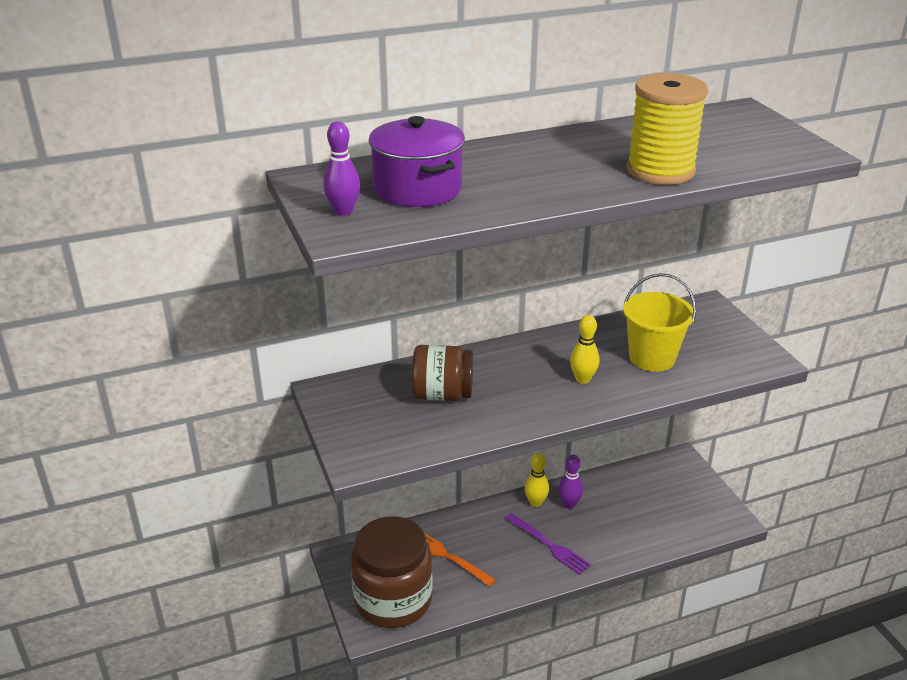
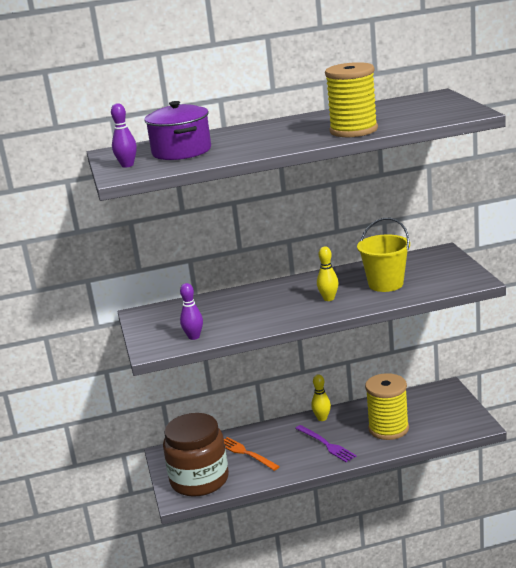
camera: 10 degrees right, 10 degrees down
(442, 394) = (223, 312): brown jar -> none
(569, 504) = (348, 419): purple bowling pin -> purple bowling pin (194, 337)
(623, 522) = (388, 429): none -> yellow spool

